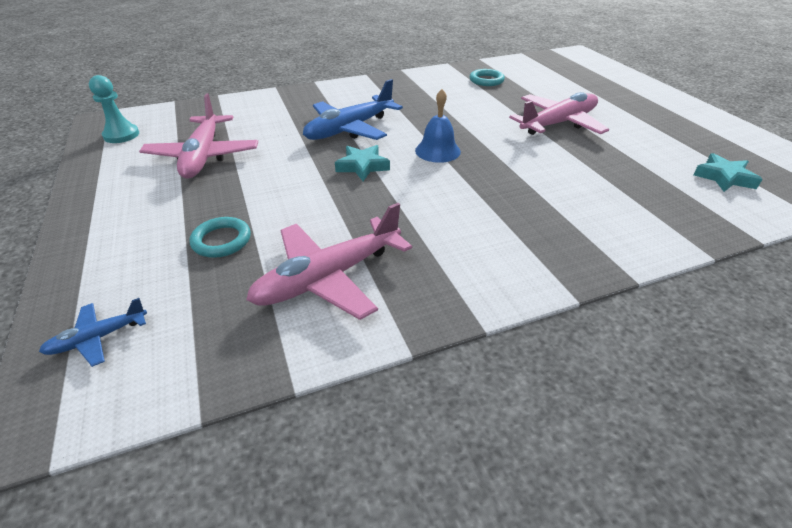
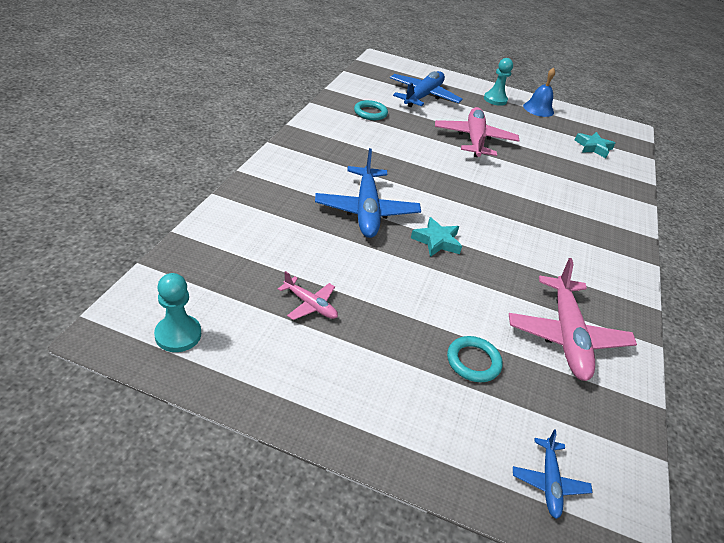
camera: 55 degrees left, 0 degrees up
(203, 156) = (310, 304): pink plane -> pink plane, size x0.49
(437, 151) = (453, 200): blue bell -> blue bell (538, 109)
(567, 83) = (423, 96): none -> blue plane
(657, 105) = (495, 99): none -> turquoise pawn

